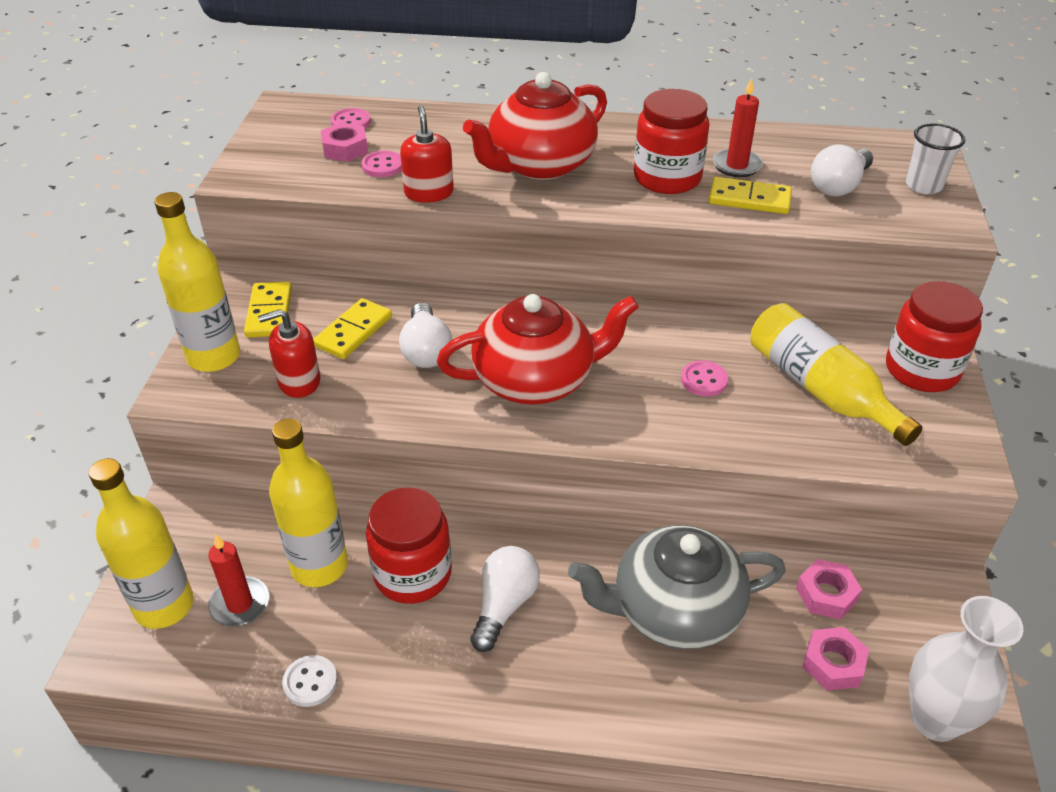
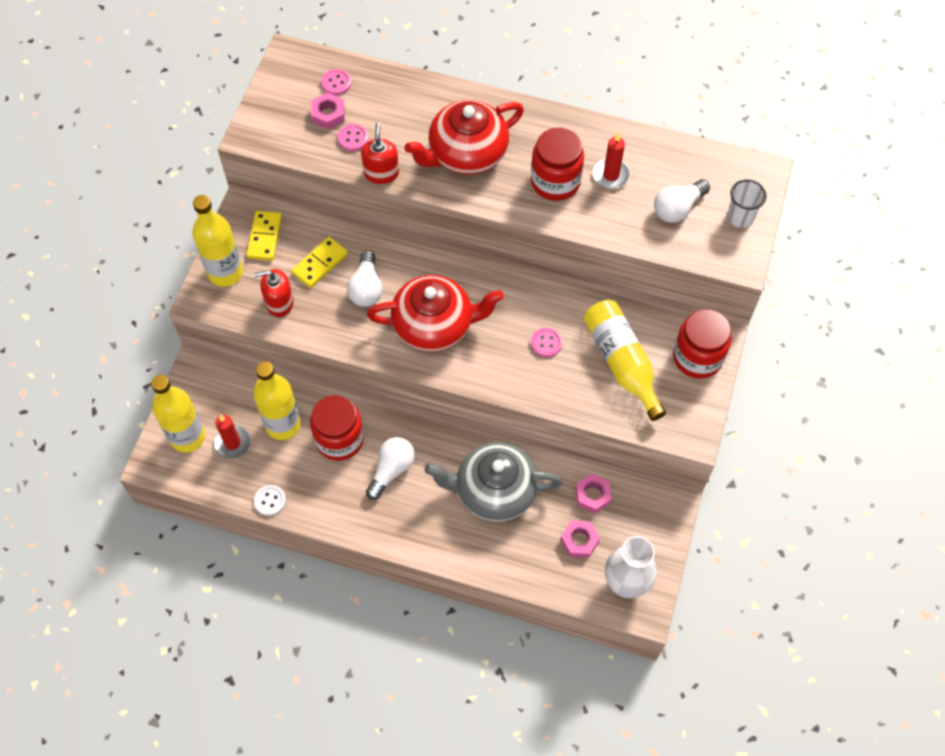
camera: 10 degrees right, 20 degrees up
(749, 199) = (607, 213): yellow domino -> none

